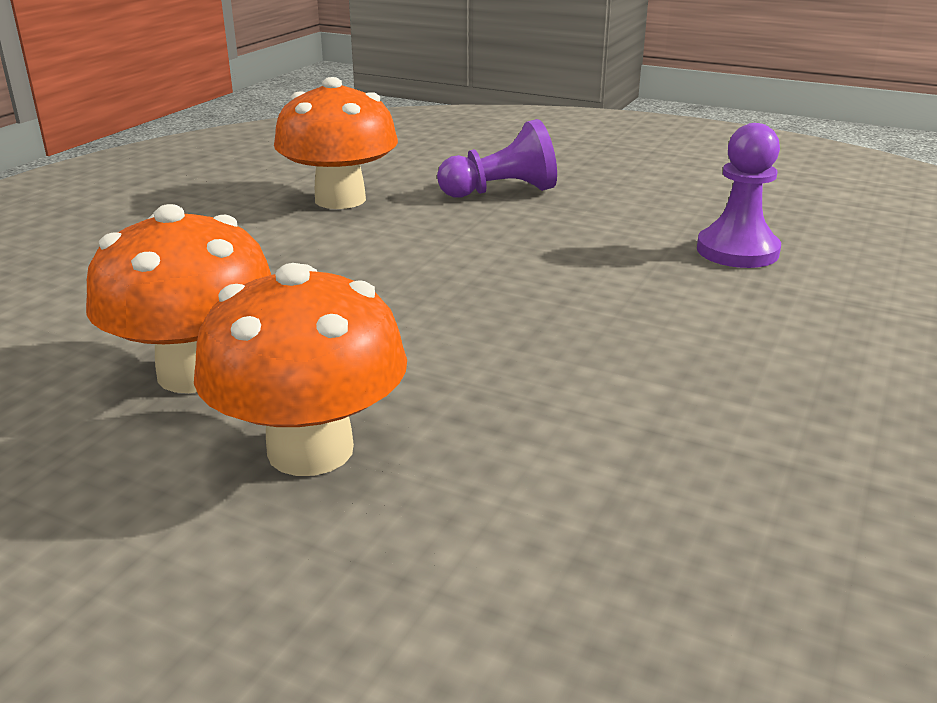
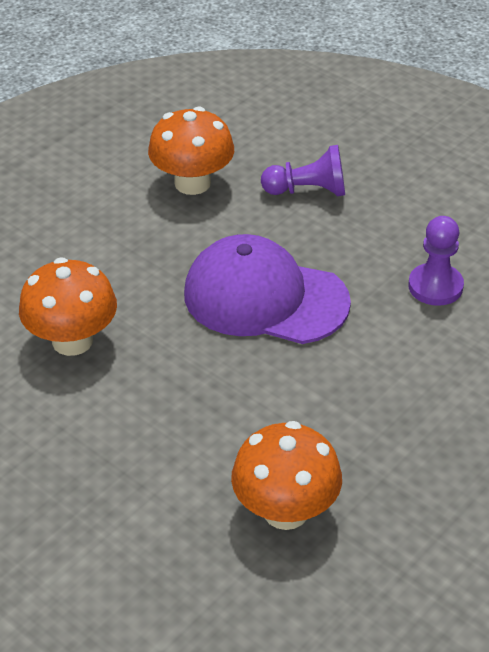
camera: 15 degrees right, 15 degrees up
(310, 450) = (119, 406): orange mushroom -> orange mushroom (286, 511)
(502, 288) = (265, 298): none -> purple cap

